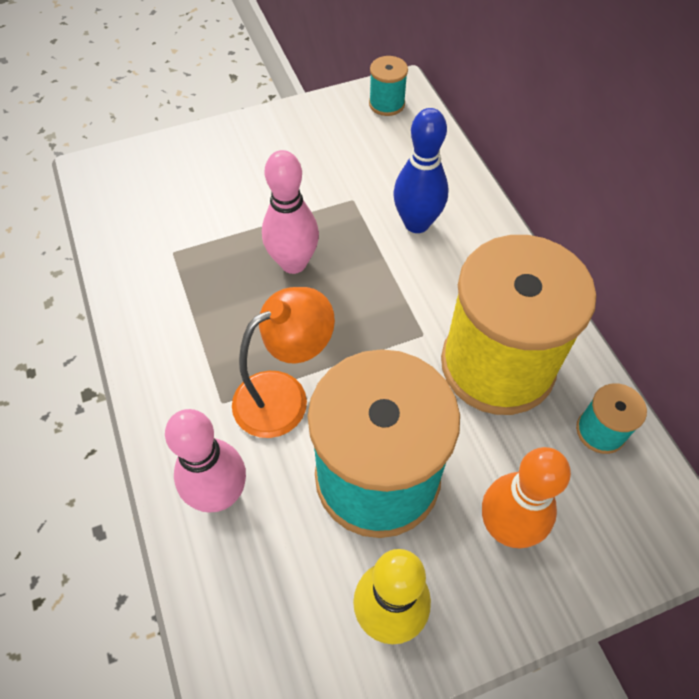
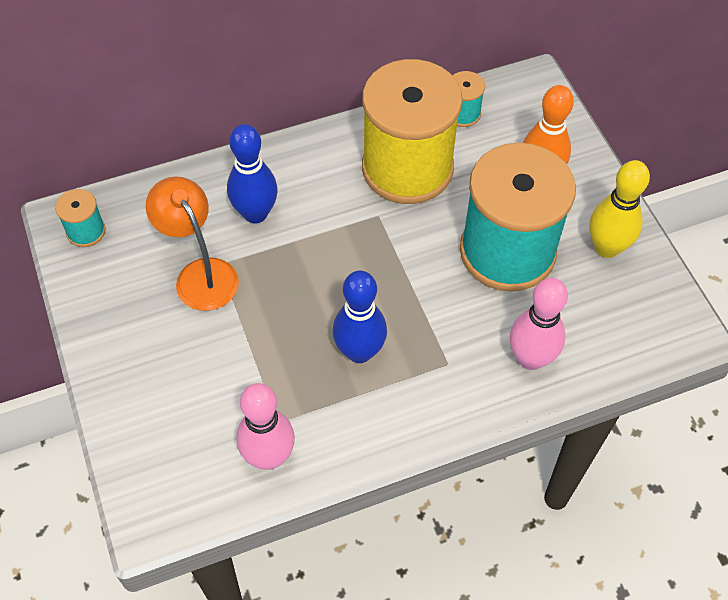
camera: 90 degrees left, 0 degrees up
(243, 317) = (359, 351): none -> blue bowling pin
(284, 395) = (440, 316): orange lamp -> orange lamp (200, 274)
(293, 263) = (298, 313): pink bowling pin -> pink bowling pin (269, 456)

